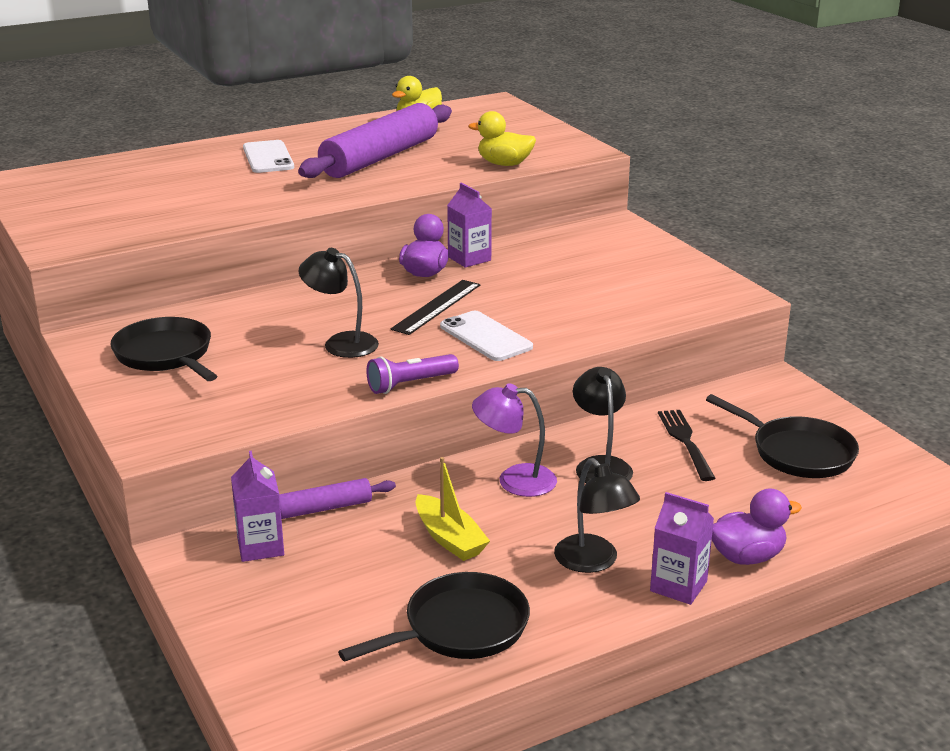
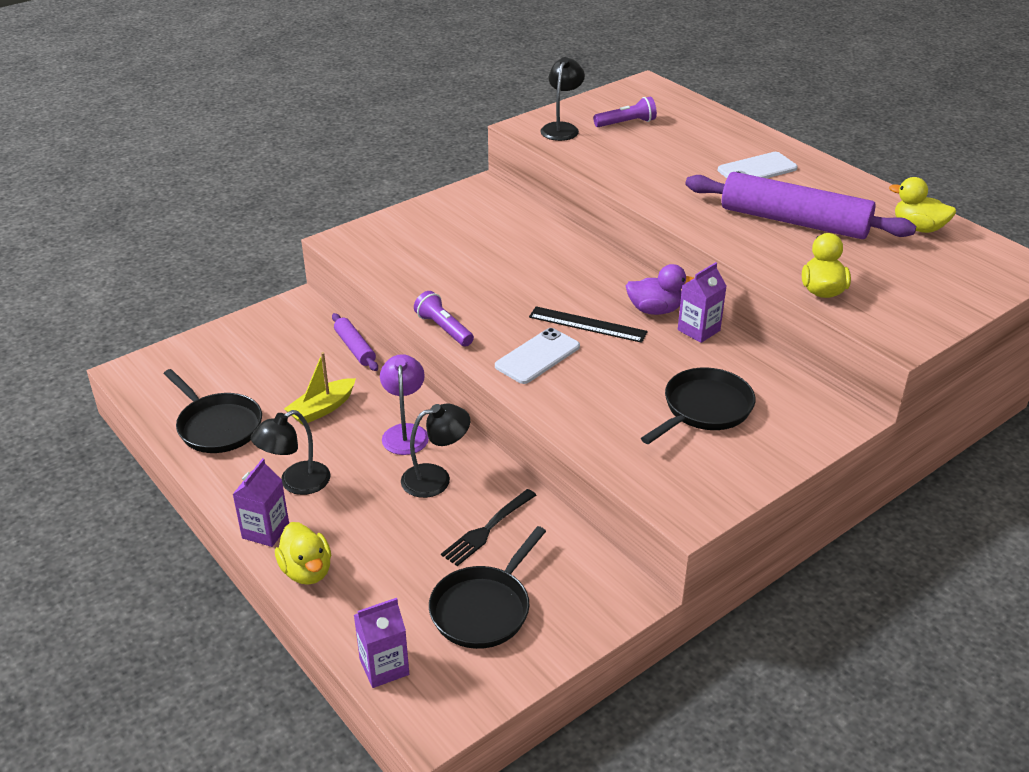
camera: 80 degrees right, 10 degrees up
(107, 198) = (626, 123): none -> purple flashlight
(166, 355) = (464, 220): black pan -> black pan (704, 409)
(260, 546) = (306, 330): purple carton -> purple carton (384, 667)
(341, 343) = (505, 288): black lamp -> black lamp (562, 128)
(685, 442) = (487, 529): black fork -> black fork turned 150 degrees clockwise
(747, 557) = (307, 571): purple duck -> yellow duck

